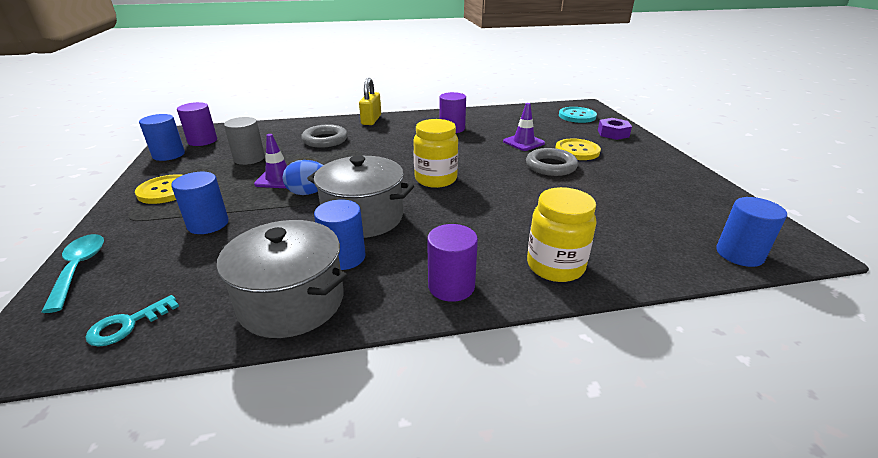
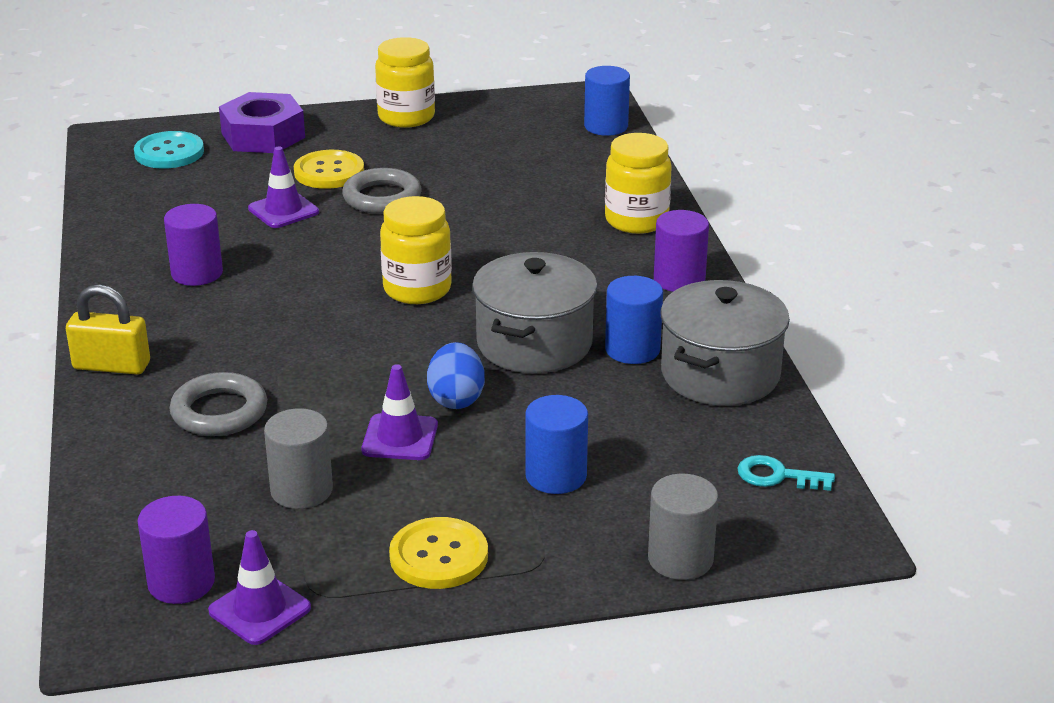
camera: 90 degrees left, 0 degrees up
(79, 269) = (680, 559): turquoise spoon -> grey cylinder
(127, 325) = (777, 476): turquoise key -> turquoise key turned 150 degrees clockwise
(168, 155) = (259, 609): blue cylinder -> purple traffic cone
(613, 133) = (263, 135): purple nut -> purple nut, size x1.58
(674, 170) = (406, 117): none -> yellow jar

